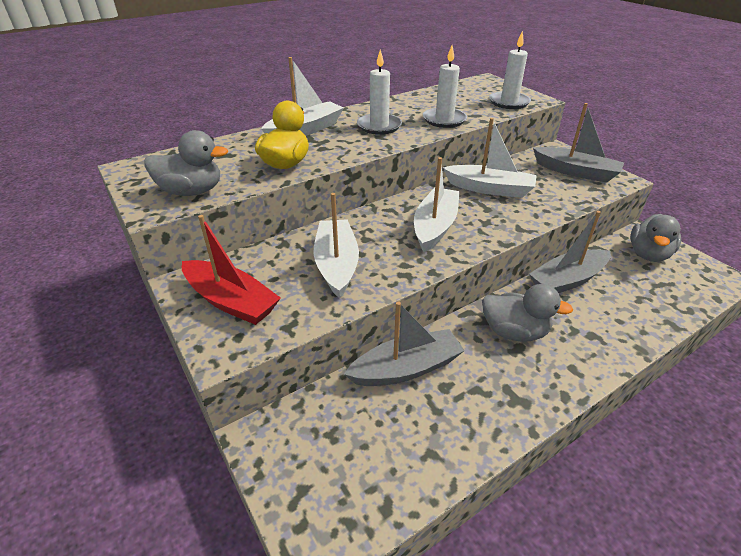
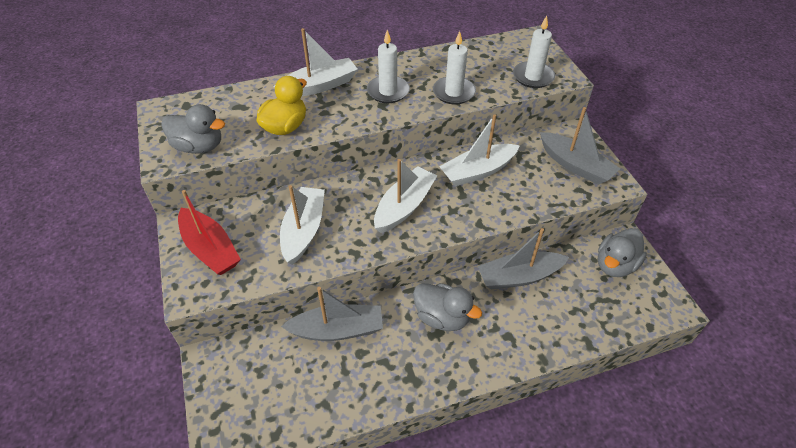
camera: 15 degrees right, 10 degrees up
(490, 189) = (478, 171): white boat -> white boat turned 120 degrees clockwise

